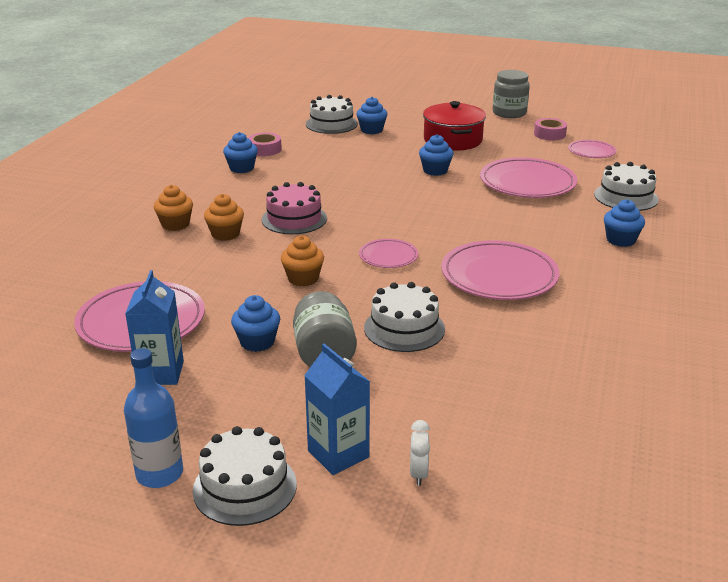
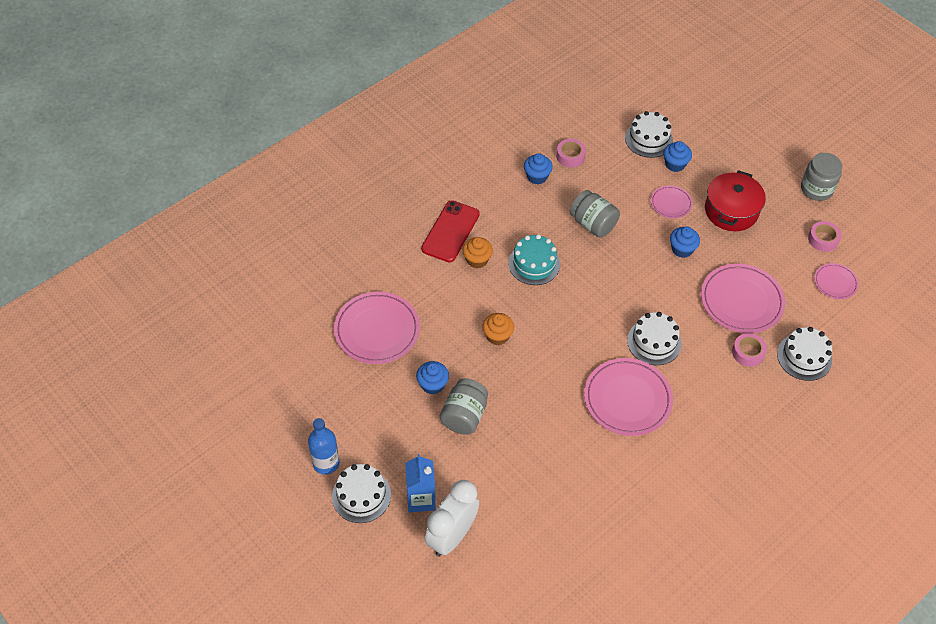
camera: 30 degrees right, 25 degrees up
(160, 373) = (365, 383): blue carton -> none
(175, 224) = (450, 231): orange cupcake -> red phone
(294, 219) = (534, 264): pink cake -> turquoise cake
(330, 179) = (593, 224): none -> grey jar
(388, 256) = (569, 340): pink plate -> pink plate (671, 203)
(404, 328) = (527, 418): white cake -> white cake (654, 342)
(418, 474) = (452, 536): white clock -> white clock, size x2.41
(574, 209) = (748, 352): none -> pink tape
(620, 240) = (749, 405): blue cupcake -> none

